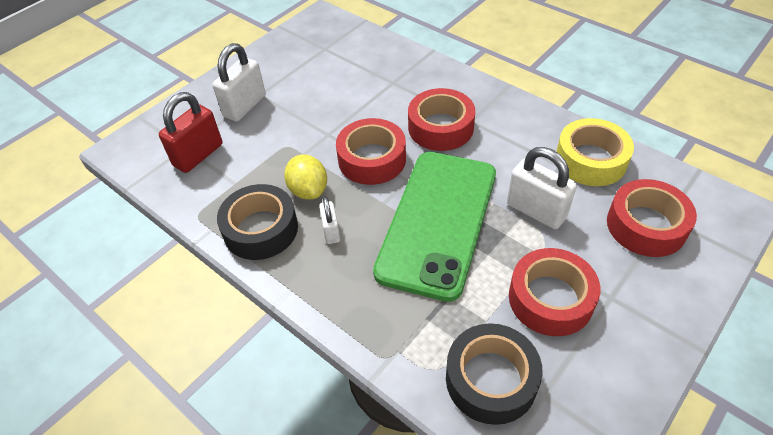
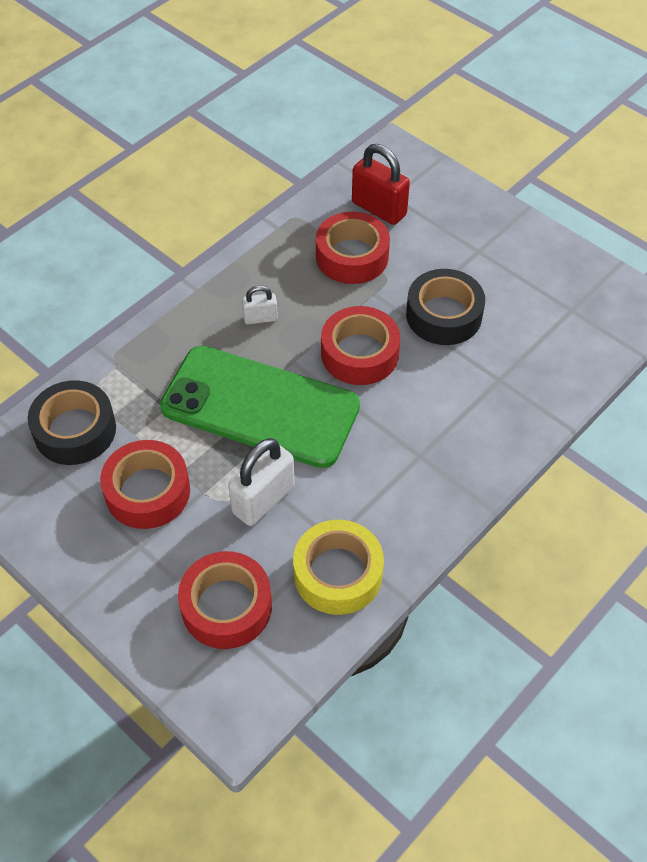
camera: 90 degrees right, 5 degrees up
(245, 106) = (456, 239): white padlock -> none
(261, 229) = (271, 264): black tape -> black tape (444, 315)
(308, 190) = (318, 299): yellow lemon -> none
(440, 127) = (408, 422): red tape -> red tape (352, 256)

